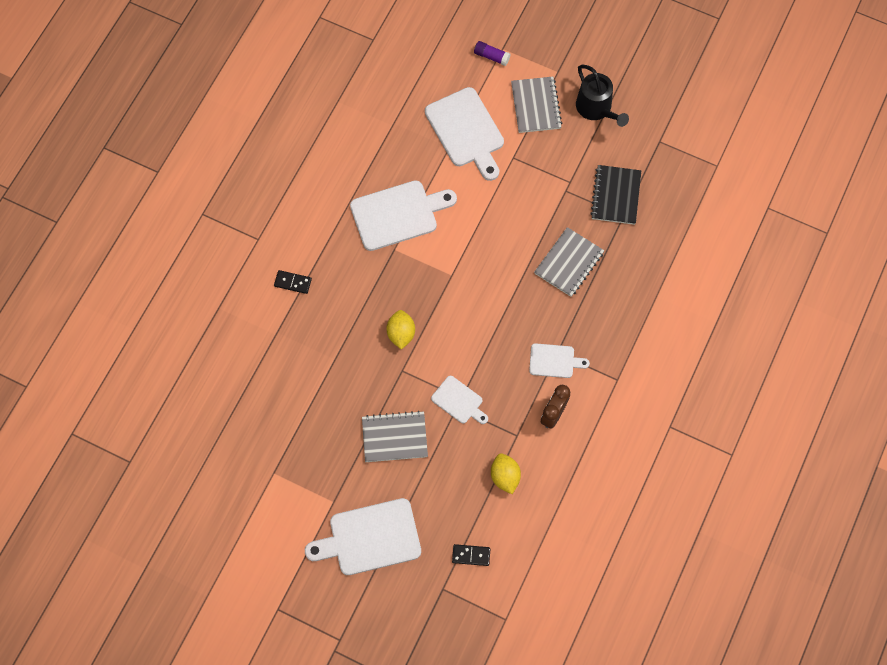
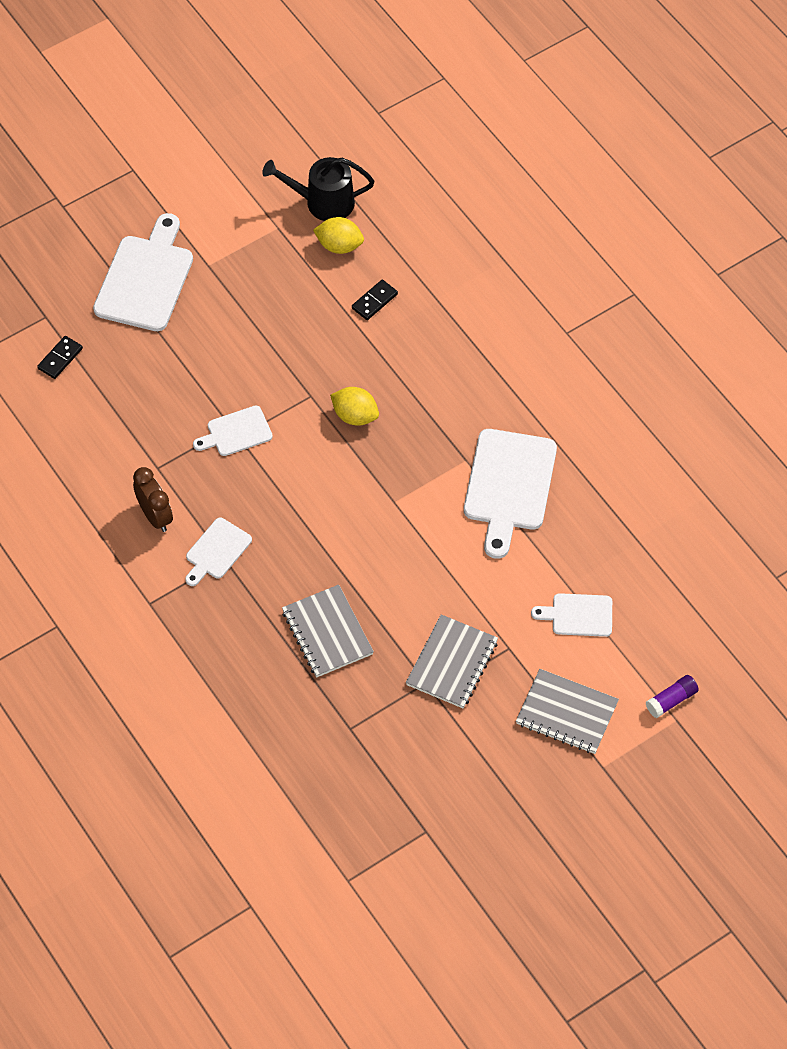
camera: 120 degrees right, 10 degrees down
(293, 282) = (488, 341): black domino -> black domino (374, 301)
(394, 437) = (238, 352): grey notebook -> grey notebook (452, 663)
(466, 131) = (578, 615): white cutting board -> white cutting board, size x0.55
(505, 477) = (120, 432): yellow lemon -> yellow lemon (339, 246)
(596, 108) = (519, 782): black watering can -> black watering can (323, 202)
(615, 196) = (382, 735): black notebook -> none

